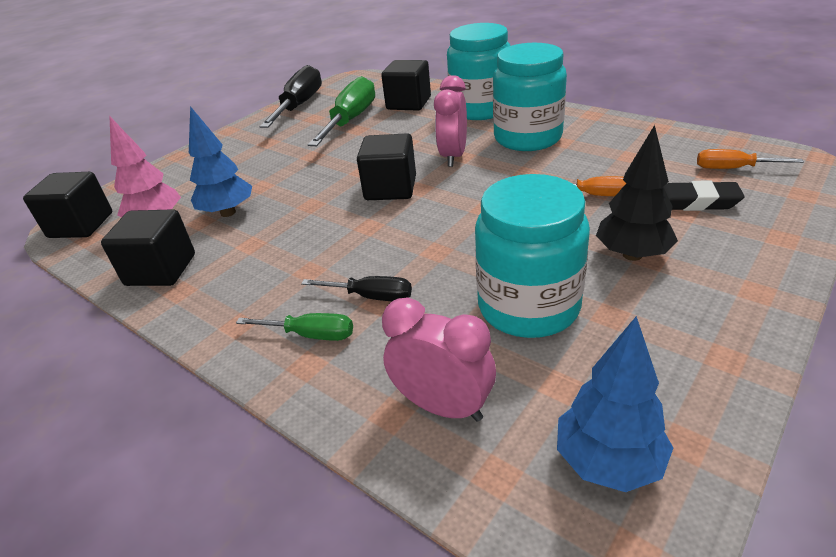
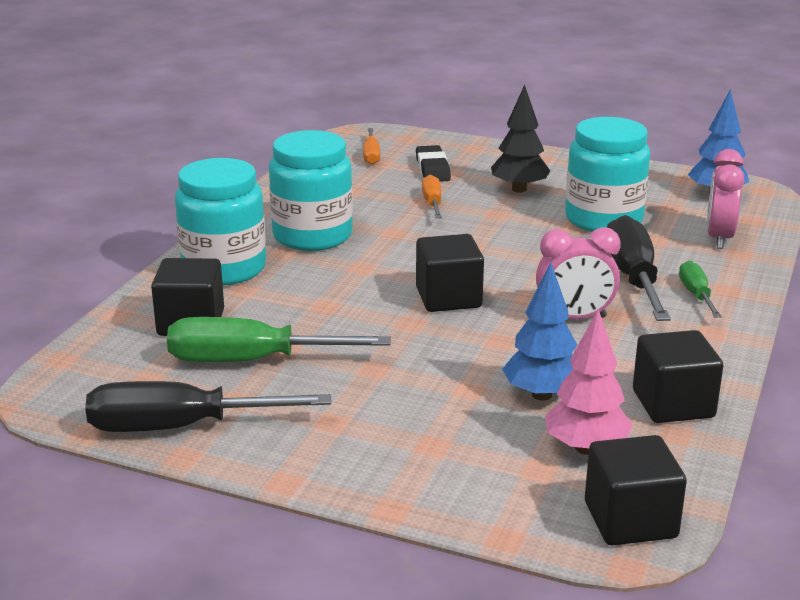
camera: 110 degrees left, 10 degrees down
(371, 296) = (633, 278): black screwdriver -> black screwdriver, size x1.92
(453, 156) = (364, 271): pink clock -> pink clock (574, 318)

